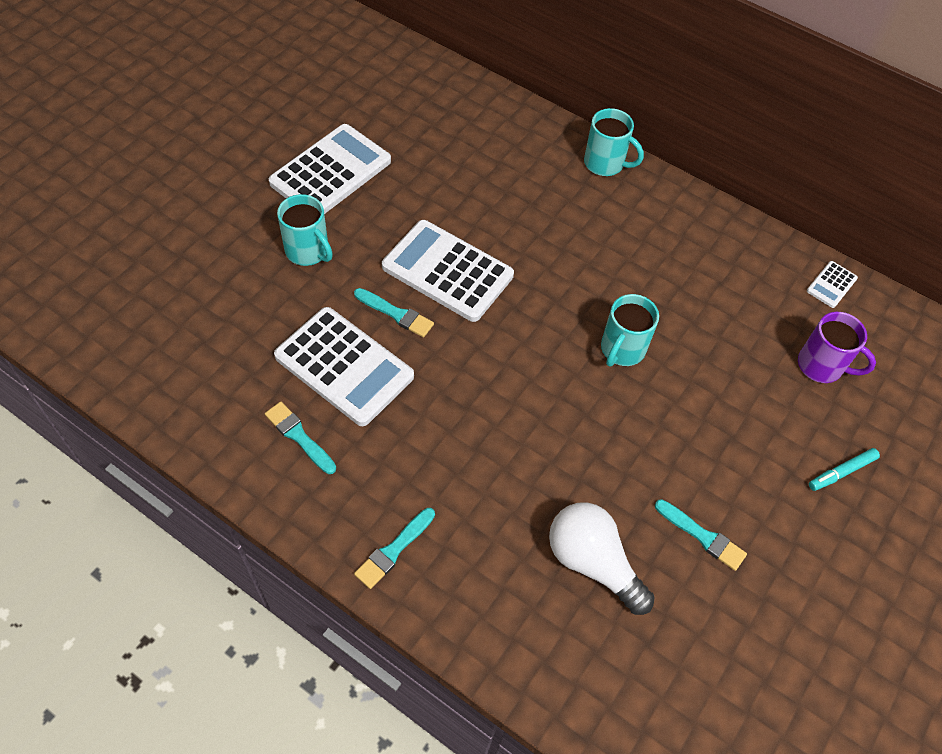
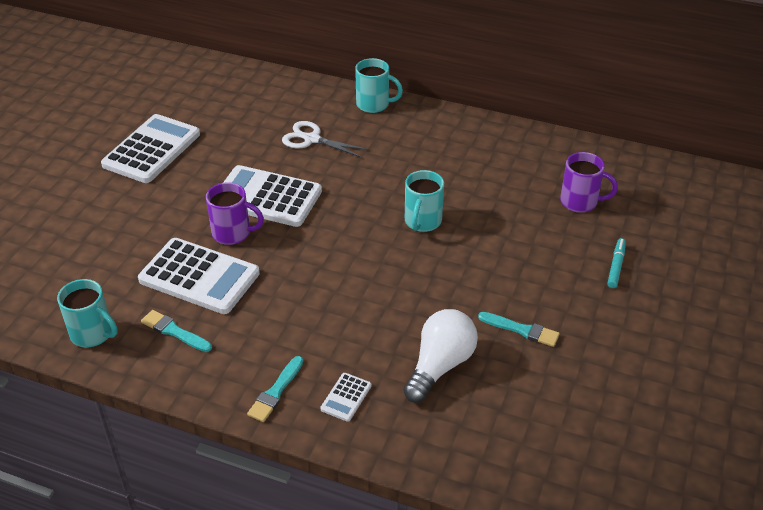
camera: 10 degrees left, 15 degrees down
(308, 251) = (147, 205): turquoise mug -> turquoise mug (93, 334)
(396, 314) = (233, 233): turquoise brush -> purple mug
(519, 199) = (312, 139): none -> white scissors
(592, 562) = (440, 365): white light bulb -> white light bulb turned 90 degrees clockwise
(831, 285) = (572, 149): white calculator -> white calculator (346, 397)
(841, 472) = (616, 266): turquoise marker -> turquoise marker turned 150 degrees clockwise

